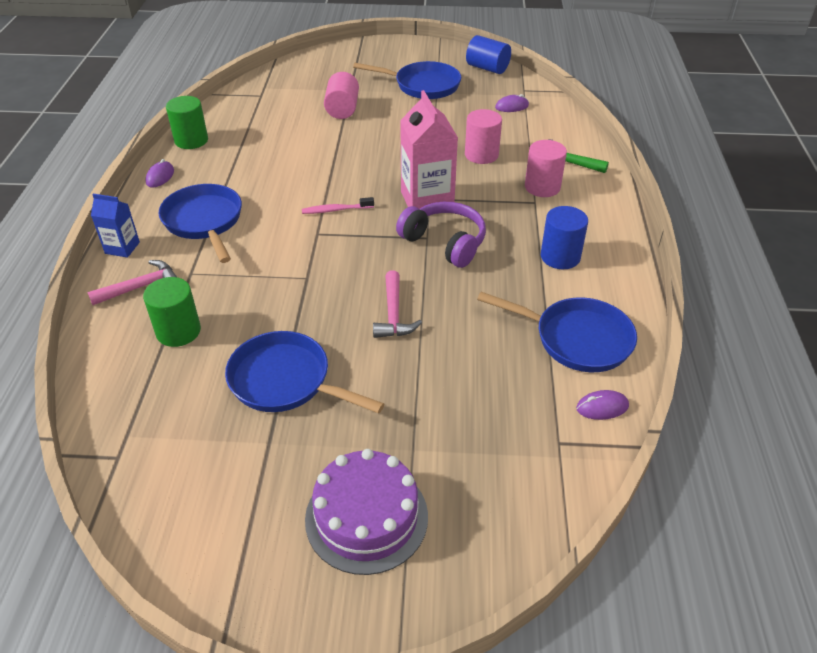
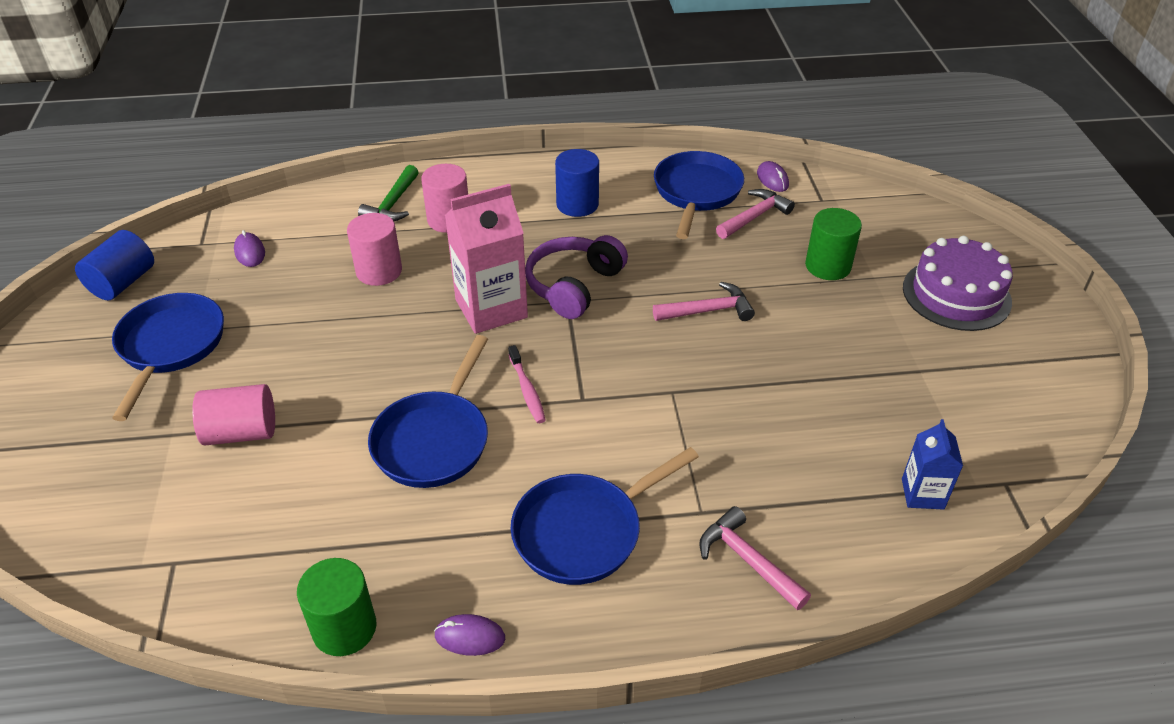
camera: 100 degrees left, 0 degrees up
(122, 248) = (672, 618): blue carton -> blue carton (922, 494)
(178, 331) = (810, 490): green cylinder -> green cylinder (828, 266)
(285, 381) = (839, 375): blue pan -> blue pan (434, 440)
(531, 376) = (754, 216): none -> pink hammer

